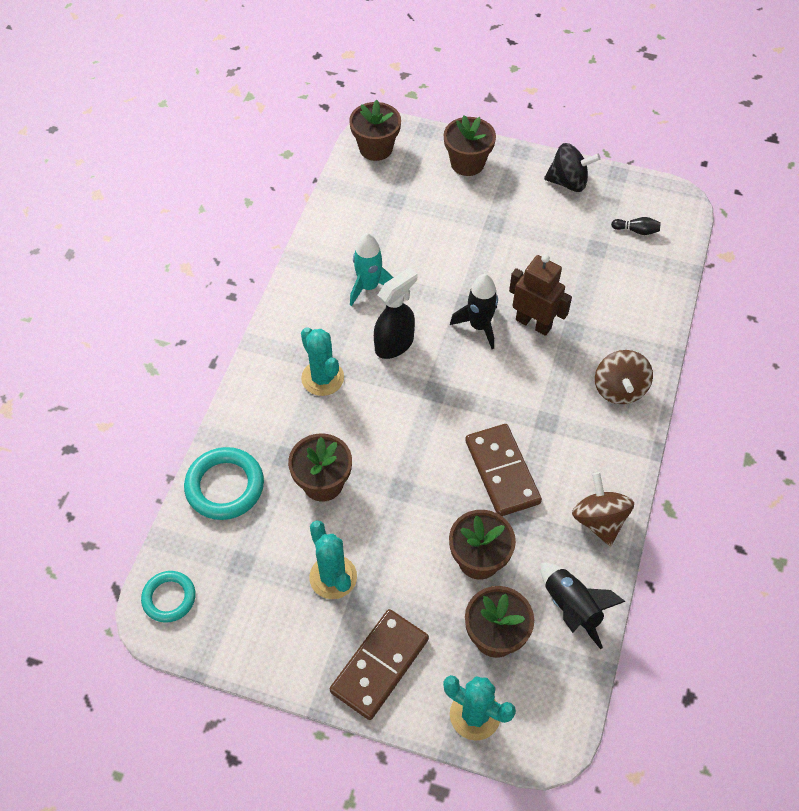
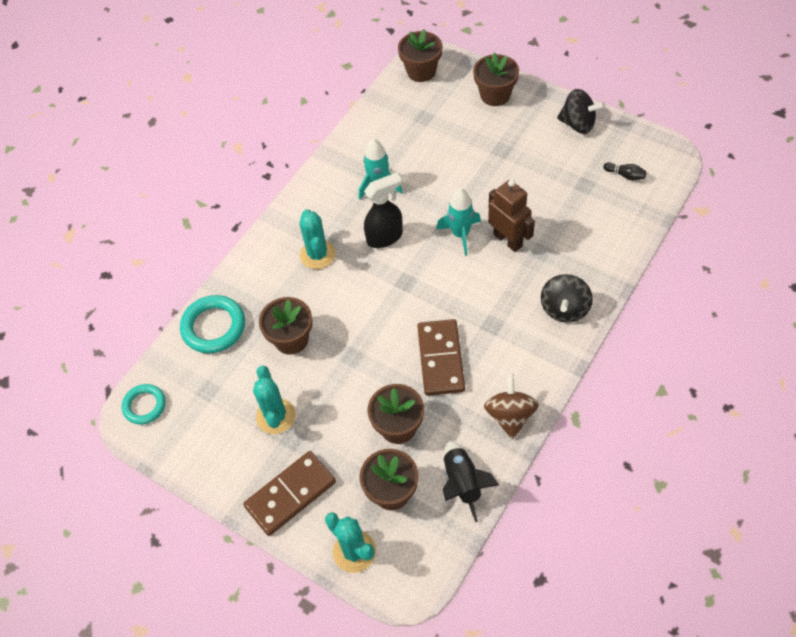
camera: 20 degrees right, 0 degrees up
(479, 326) = (460, 234): black rocket -> turquoise rocket
(619, 389) = (564, 309): brown spinning top -> black spinning top

